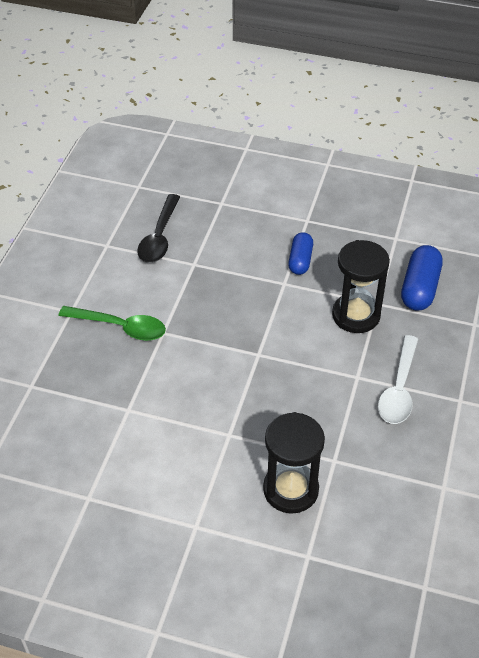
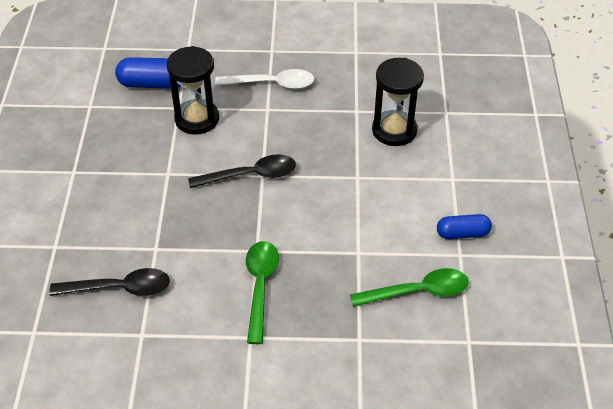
camera: 105 degrees left, 0 degrees up
(60, 445) = (417, 292): none -> green spoon
(261, 344) = (250, 175): none -> black spoon
(300, 260) = (133, 167): blue capsule -> blue capsule (462, 233)

